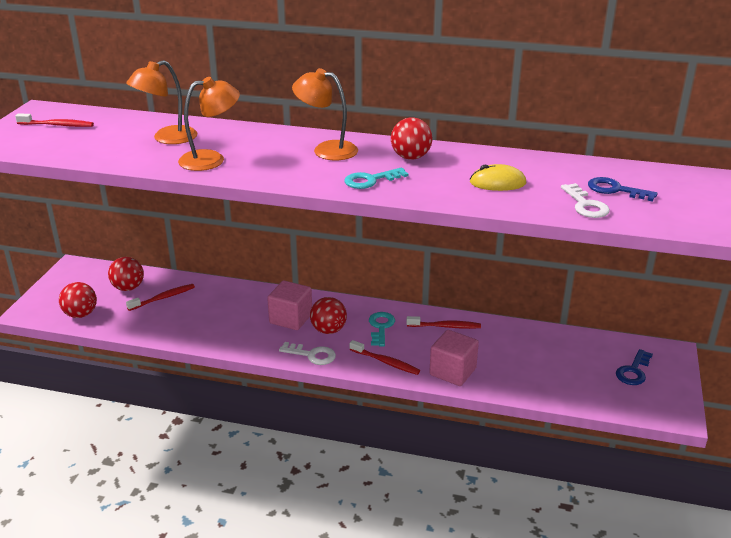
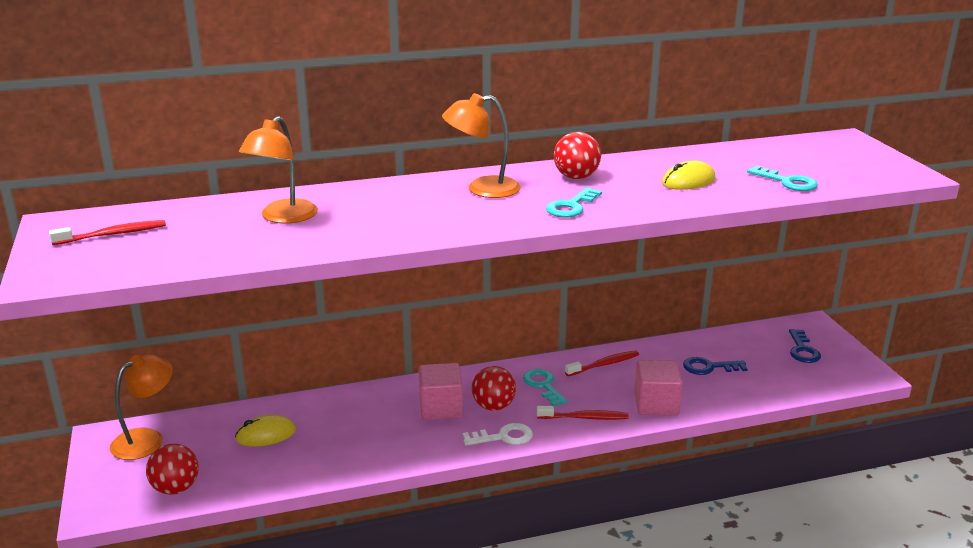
camera: 30 degrees left, 5 degrees down
(128, 288) = (207, 438): red ball -> none
(163, 298) = (266, 435): red toothbrush -> yellow mouse
(211, 159) = (371, 226): orange lamp -> orange lamp (146, 439)
(585, 205) = (787, 182): white key -> turquoise key
(615, 190) = (791, 164): blue key -> blue key (709, 367)

